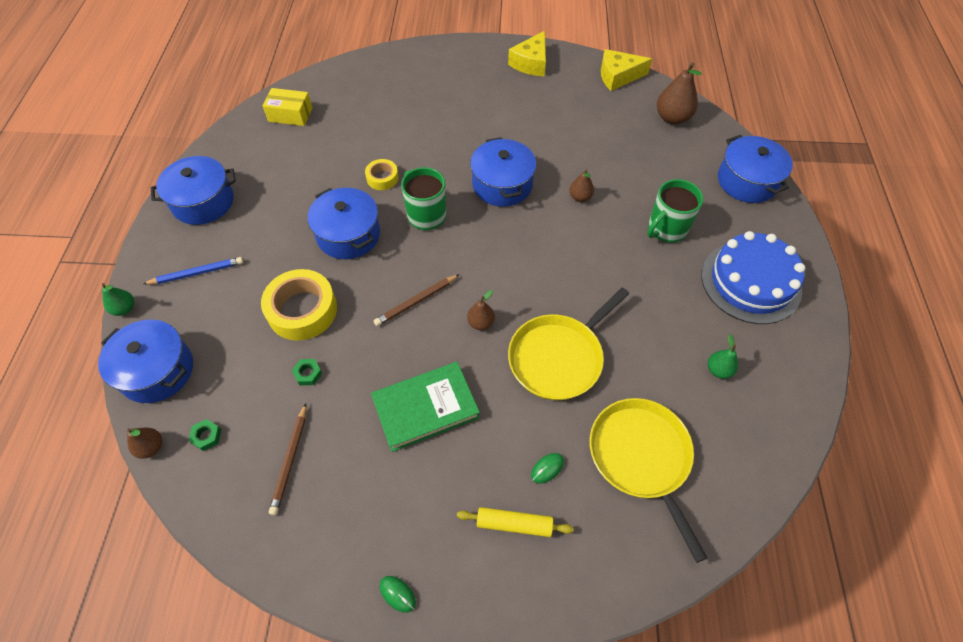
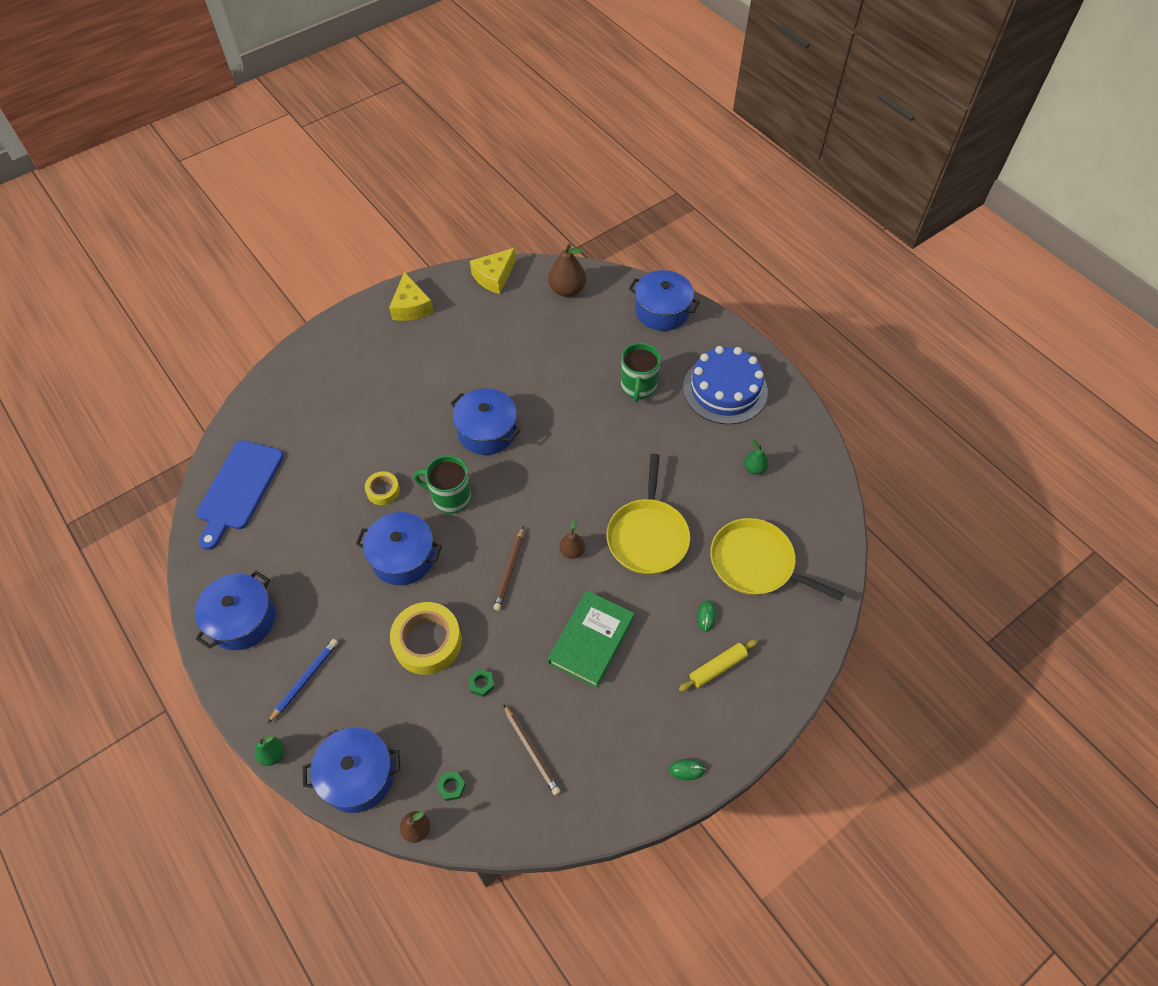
camera: 40 degrees left, 0 degrees up
(290, 115) = (238, 489): yellow box -> blue cutting board
(580, 197) = (555, 402): brown pear -> none

